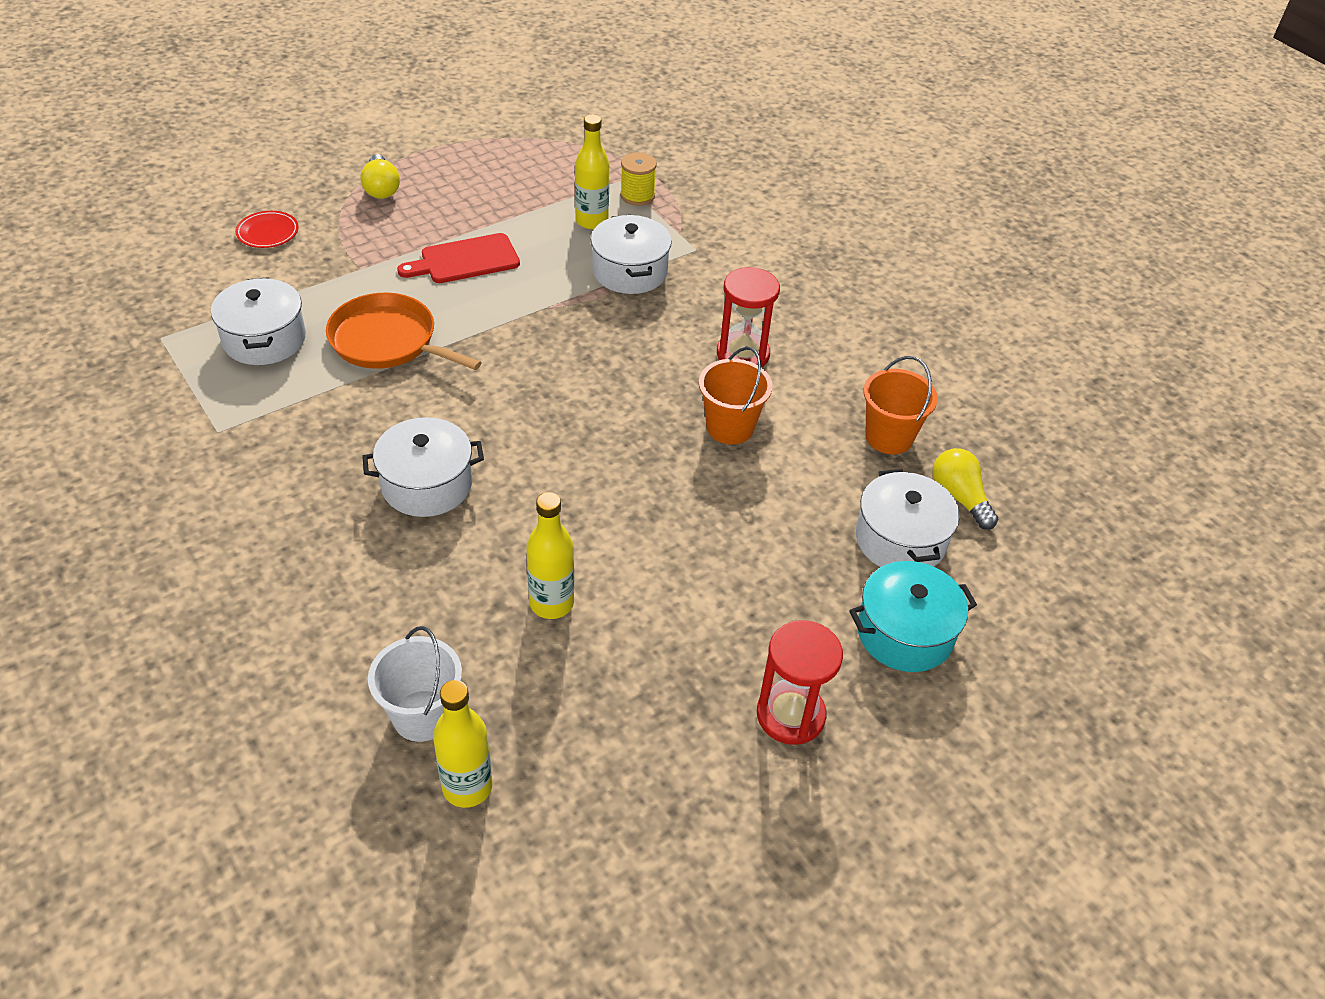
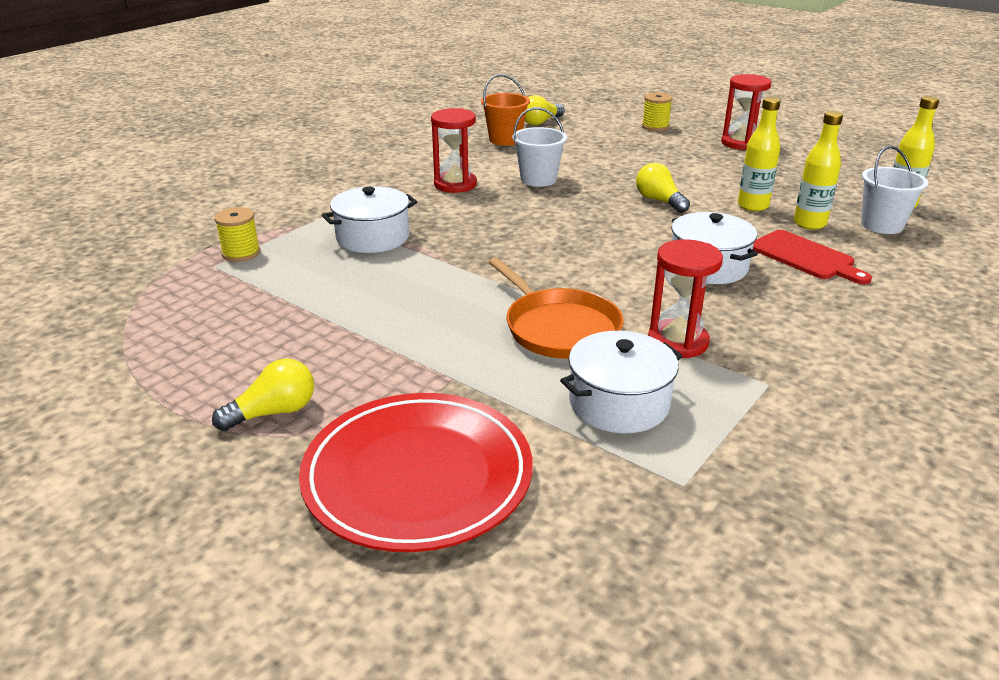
camera: 105 degrees left, 15 degrees down
(268, 232) = (418, 476): red plate -> red plate, size x2.49
(315, 403) = (678, 341): none -> red hourglass
(388, 341) = (558, 328): orange pan -> orange pan turned 45 degrees counterclockwise
(465, 260) = (400, 318): red cutting board -> red cutting board (805, 257)
(591, 221) = (297, 267): yellow bottle -> yellow bottle (809, 223)
(612, 515) = (659, 201): none -> yellow light bulb
(730, 427) = (538, 179): orange bucket -> white bucket
(900, 540) = (589, 131): white pot -> none
(905, 633) = (655, 126): turquoise pot -> yellow spool

